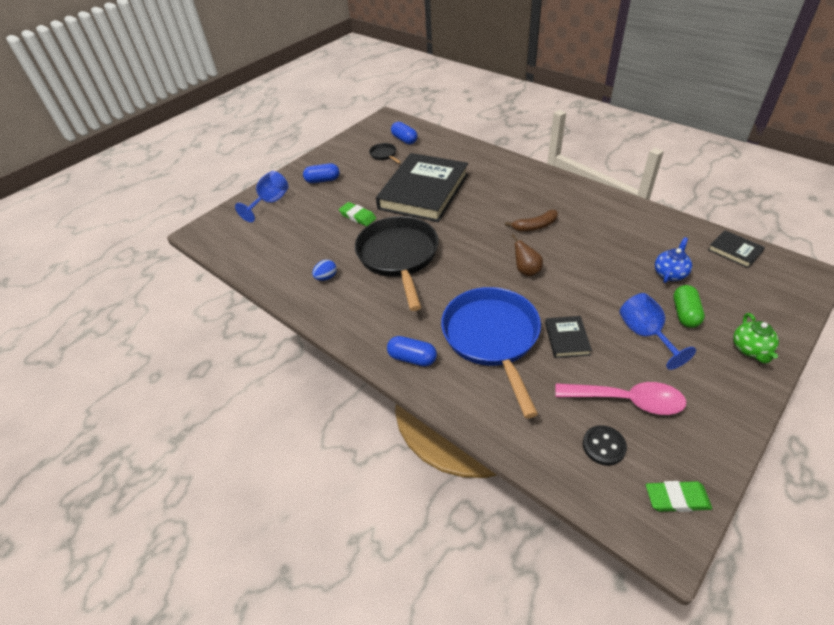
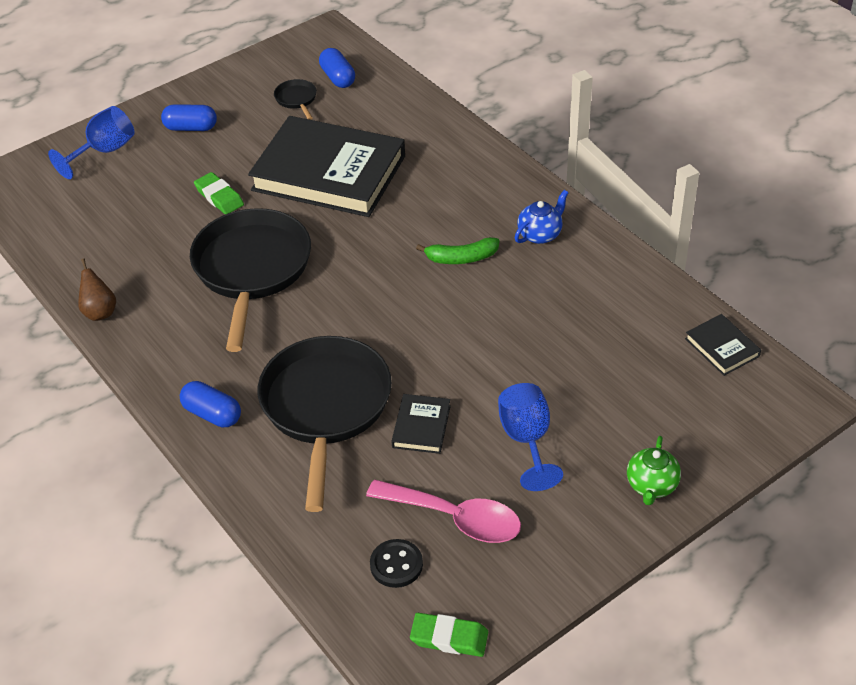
camera: 10 degrees right, 0 degrees up
(326, 277) = (143, 282): blue egg -> none
(423, 191) = (329, 173): black book -> black book turned 75 degrees clockwise
(492, 338) = (325, 407): blue pan -> black pan
(526, 271) = (416, 323): brown pear -> brown pear (100, 312)
(535, 226) = (461, 258): brown banana -> green banana
(670, 274) = (610, 363): blue teapot -> blue teapot (540, 234)
(685, 314) = (596, 423): green capsule -> none

